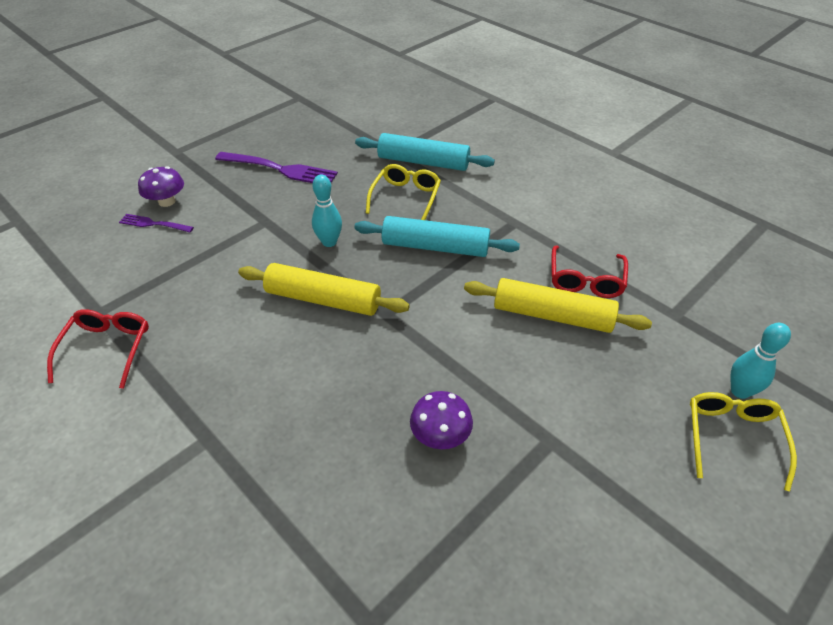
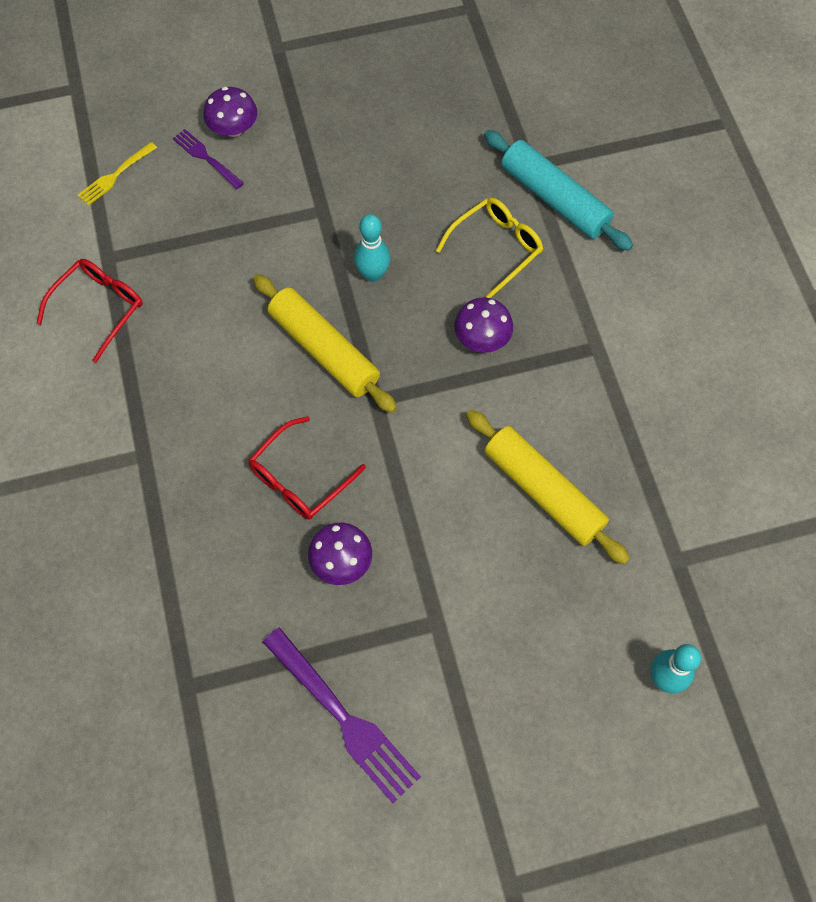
camera: 30 degrees right, 20 degrees up
(79, 259) = (116, 175): none -> yellow fork
(279, 169) = (379, 132): purple fork -> purple fork (342, 717)
(435, 247) = (482, 338): turquoise rolling pin -> purple mushroom
(585, 279) = (615, 466): red glasses -> red glasses (300, 478)
(732, 438) = (610, 717): yellow glasses -> none

